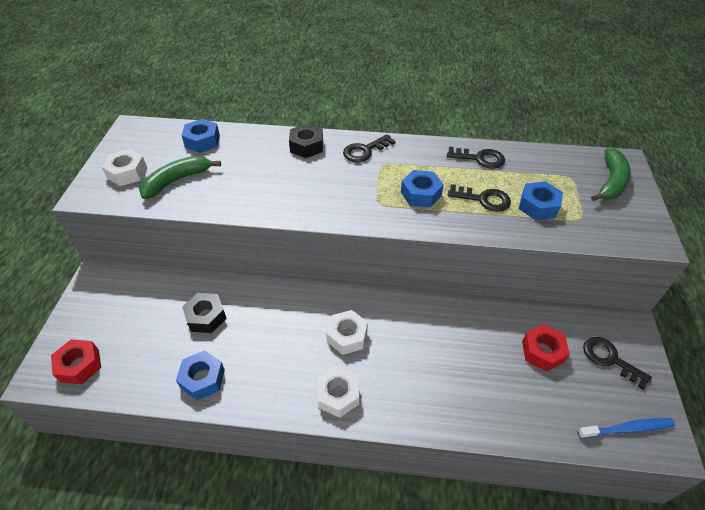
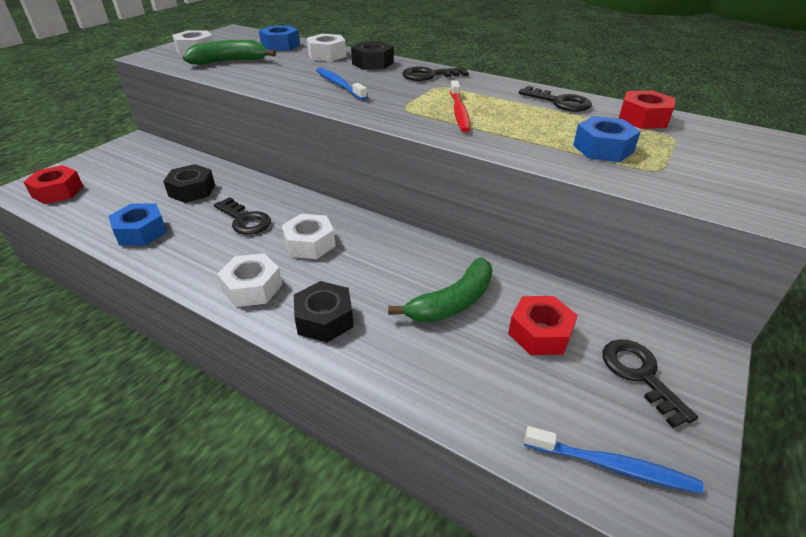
camera: 25 degrees right, 10 degrees down
(257, 144) = (327, 55): none -> white nut
(304, 186) = (339, 85): none -> blue toothbrush
(408, 400) = (324, 319): none -> black nut
(420, 194) = (459, 112): blue nut -> red toothbrush
(483, 199) = (533, 130): black key -> black key (245, 220)
(542, 162) = (643, 118): none -> red nut
(611, 182) = (733, 151): green banana -> green banana (452, 302)

